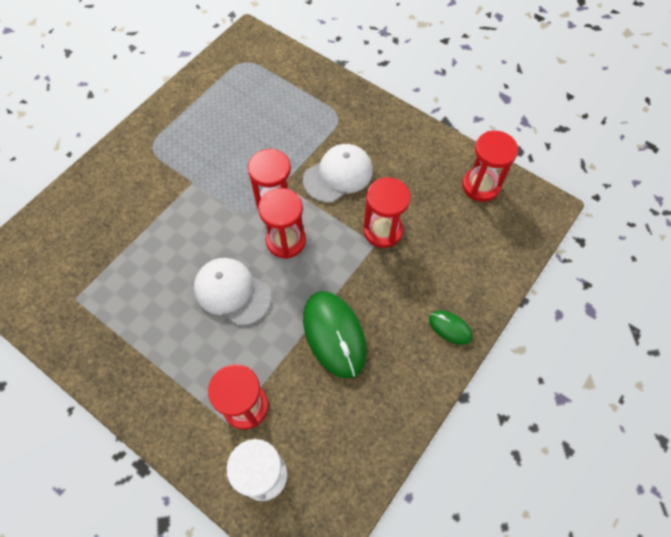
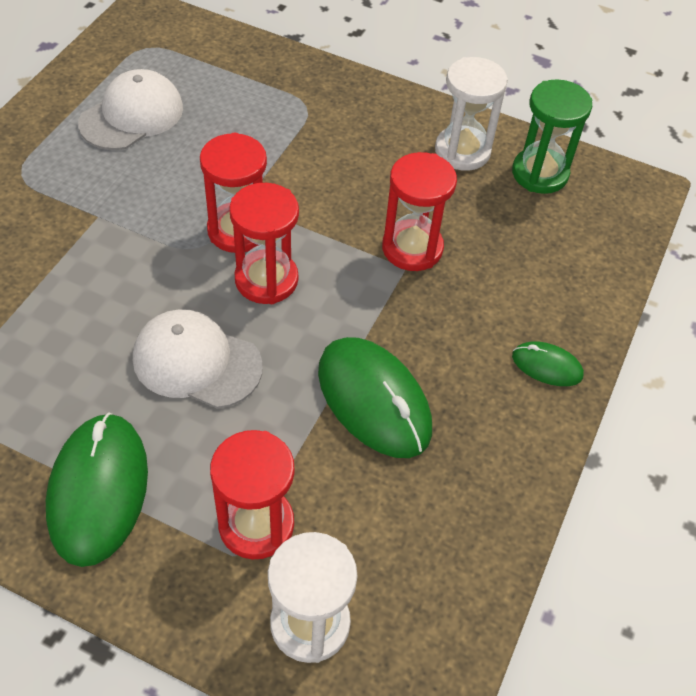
camera: 15 degrees left, 10 degrees down
(159, 368) = (98, 490): none -> green mouse
(338, 175) = (326, 182): white cap -> white cap (132, 115)
(432, 163) = (462, 151): none -> white hourglass
(480, 186) = (540, 173): red hourglass -> green hourglass

